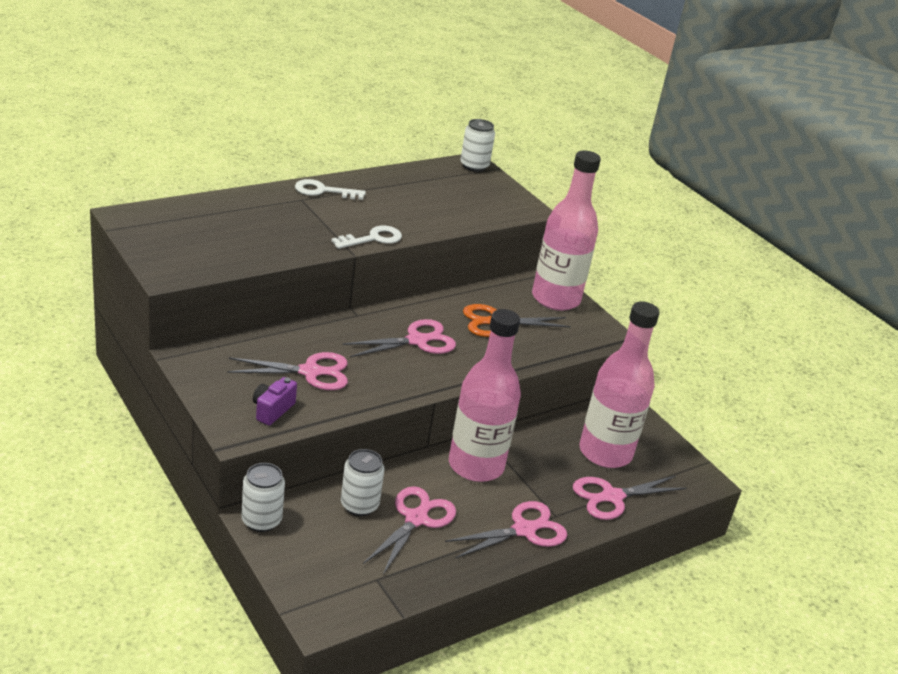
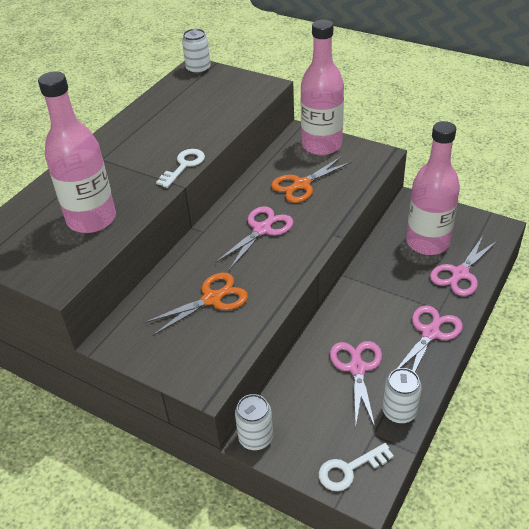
camera: 20 degrees left, 10 degrees up
(272, 410) = (213, 348): purple camera -> none
(310, 372) = (212, 299): pink scissors -> orange scissors
(323, 191) = (111, 144): white key -> white key (349, 469)
(359, 505) = (311, 381): white can -> white can (399, 411)
(476, 465) = (358, 301): pink bottle -> pink bottle (91, 219)

